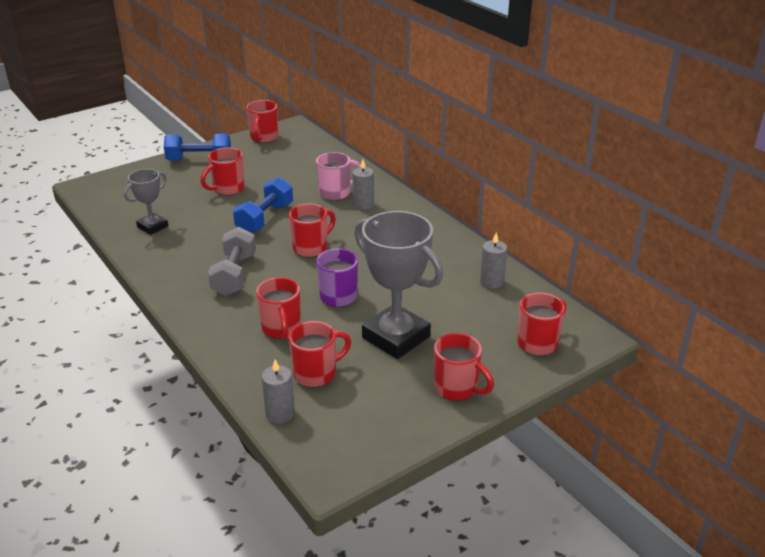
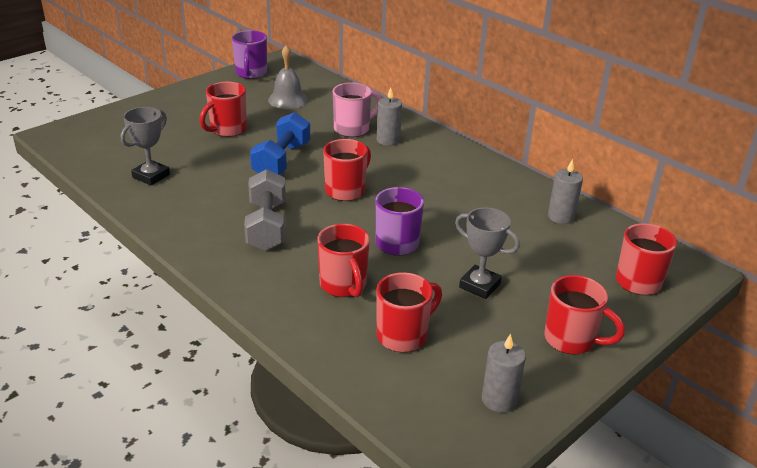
camera: 10 degrees left, 0 degrees up
(199, 160) = (184, 99): blue dumbbell -> none
(263, 138) = (251, 73): red mug -> purple mug
(280, 413) = (377, 388): grey candle -> grey candle (499, 399)
(288, 163) = (288, 100): none -> grey bell
(396, 337) = (479, 285): grey trophy -> grey trophy, size x0.54

